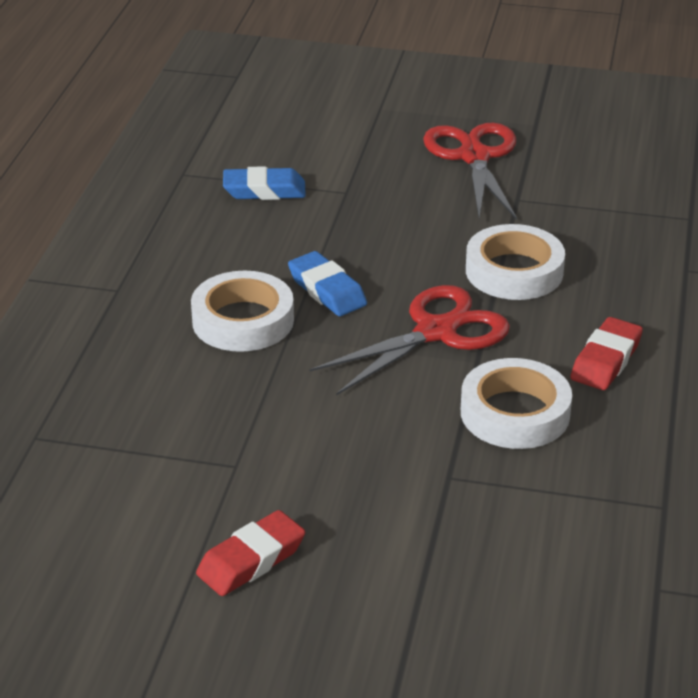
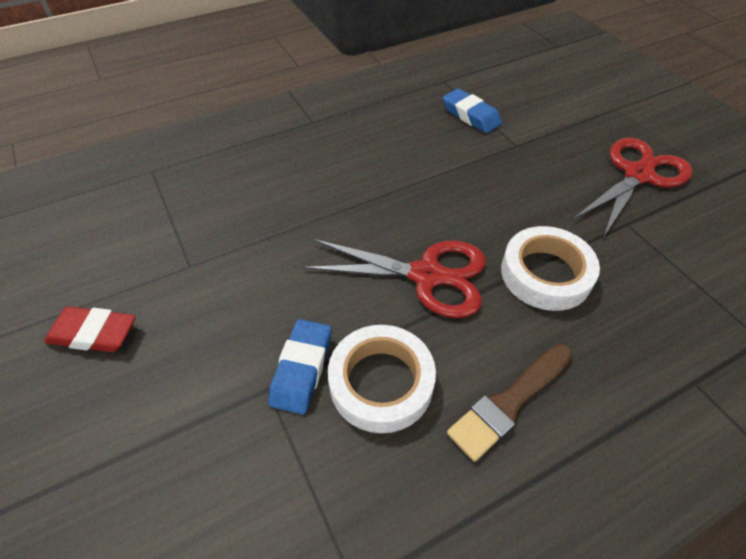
camera: 50 degrees right, 15 degrees up
(243, 320) = (337, 182): white tape -> none
(327, 290) = (408, 197): blue eraser -> blue eraser (302, 369)
(606, 360) = (509, 402): red eraser -> brown brush

